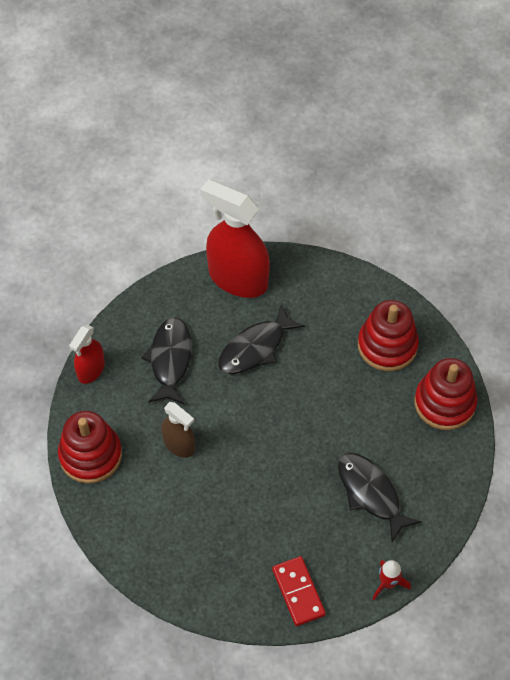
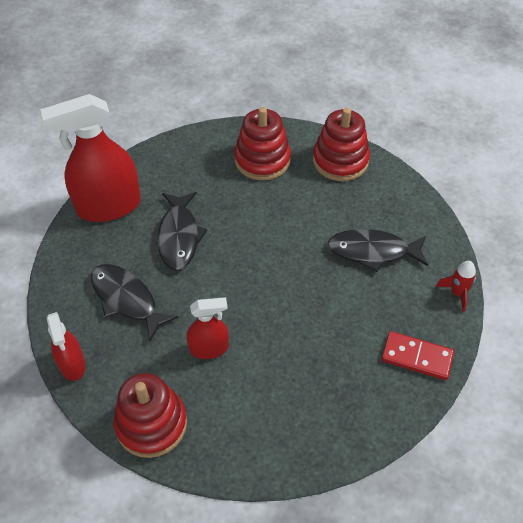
camera: 50 degrees left, 5 degrees down
(179, 445) = (209, 348): brown spray bottle -> red spray bottle

